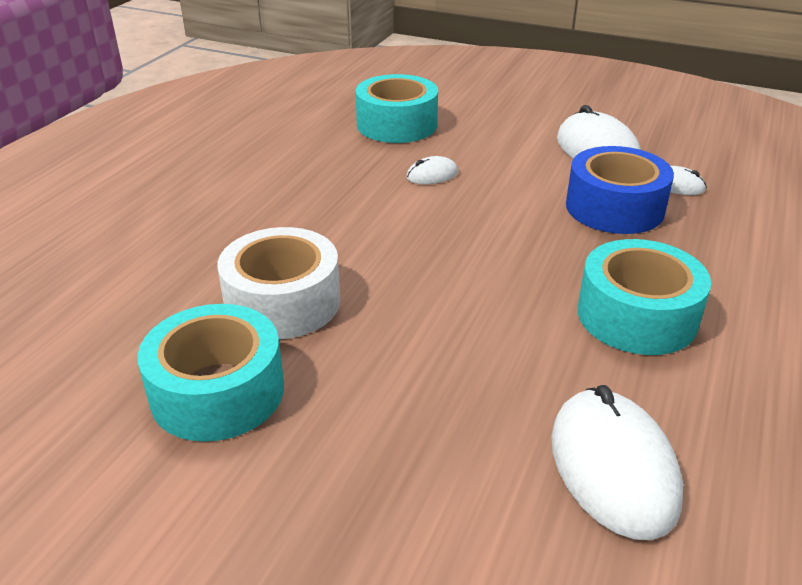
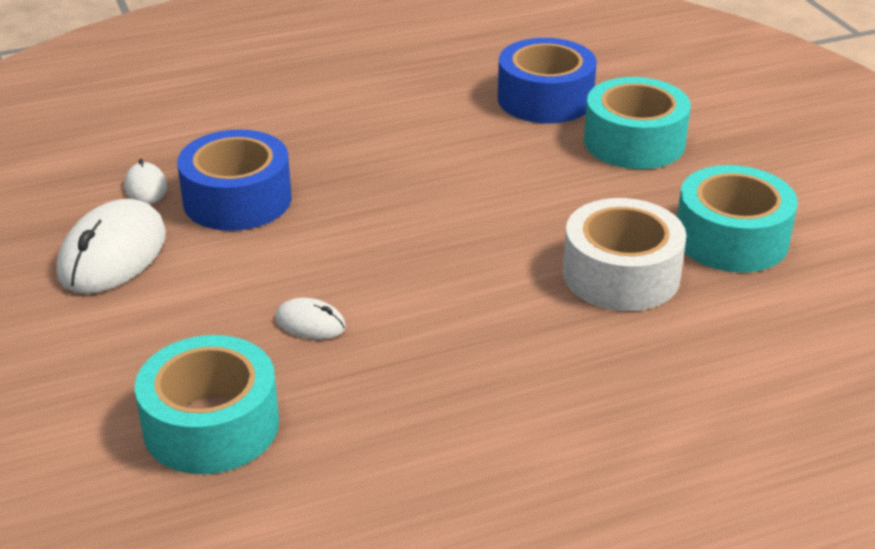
camera: 135 degrees left, 0 degrees up
(613, 467) = (545, 99): white mouse -> blue tape
(636, 316) = (393, 137): turquoise tape -> turquoise tape (634, 142)

